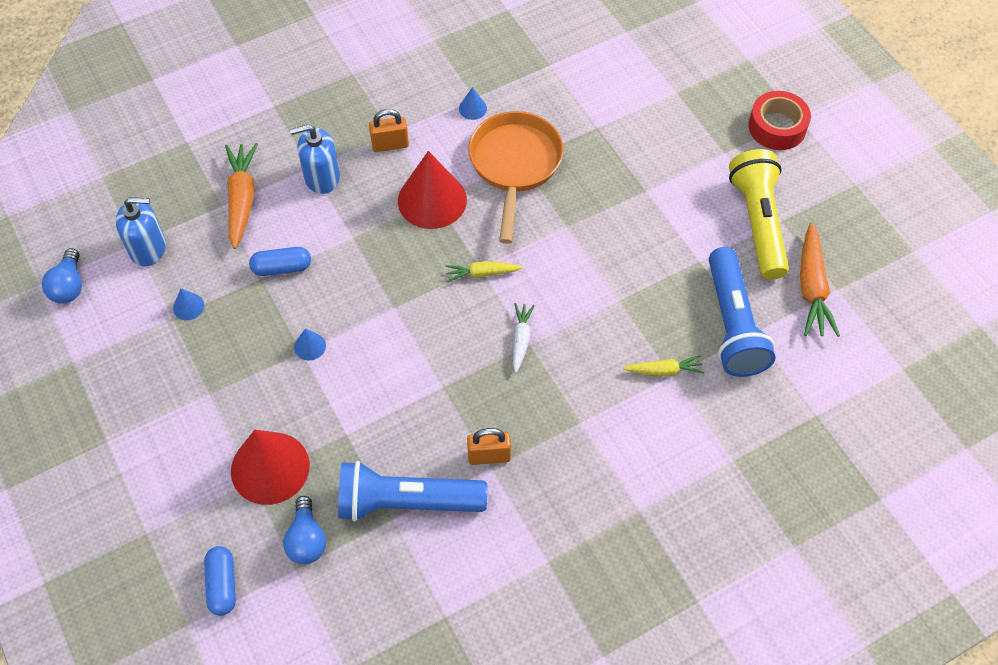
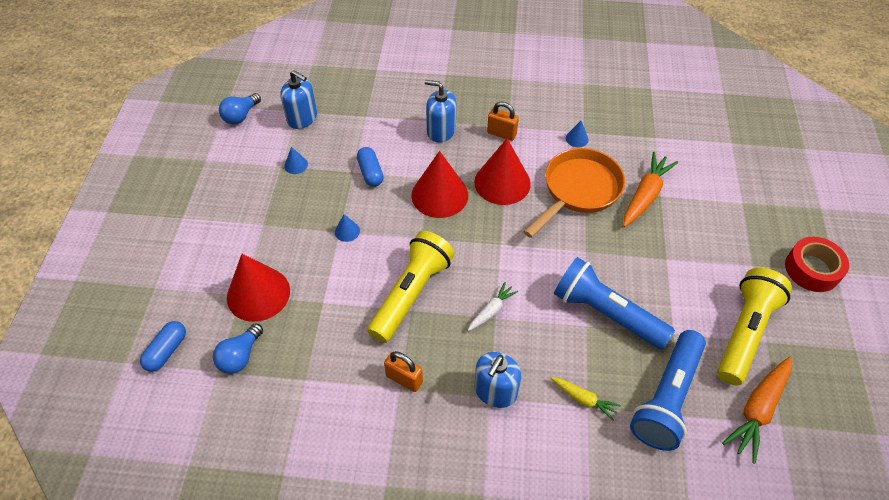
camera: 35 degrees right, 5 degrees down
(242, 199) = (381, 119): orange carrot -> orange carrot (645, 195)
(282, 268) = (370, 173): blue capsule -> blue capsule turned 45 degrees clockwise
(377, 250) = (439, 195): none -> red cone
(406, 502) = (323, 374): blue flashlight -> blue flashlight (606, 313)
(430, 370) = (411, 293): none -> yellow flashlight
(482, 273) = (499, 249): yellow carrot -> none
(581, 413) = (495, 391): none -> blue soap dispenser

